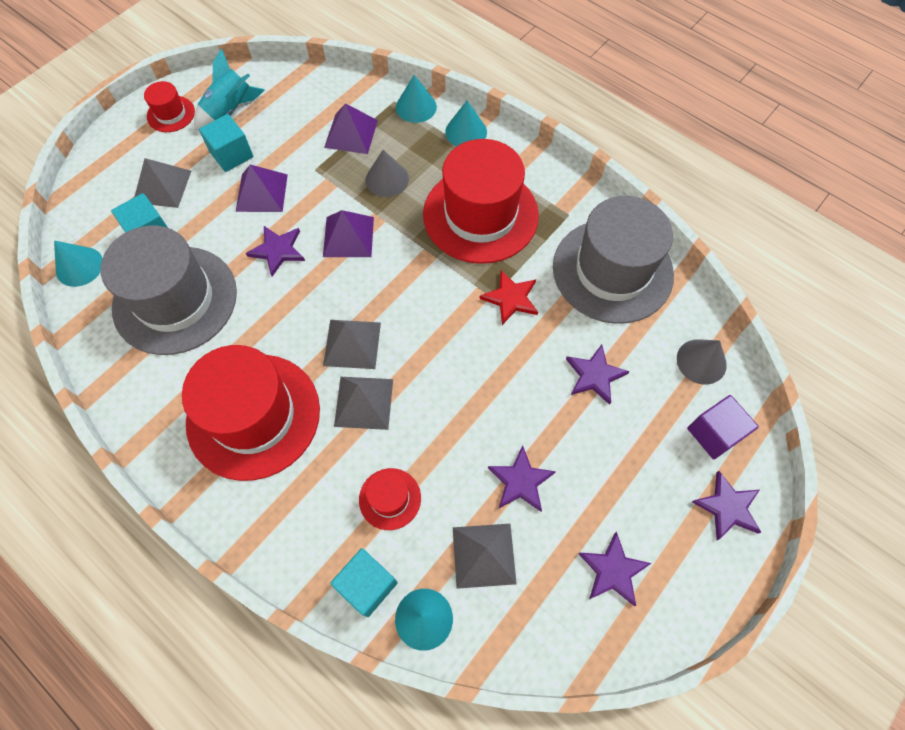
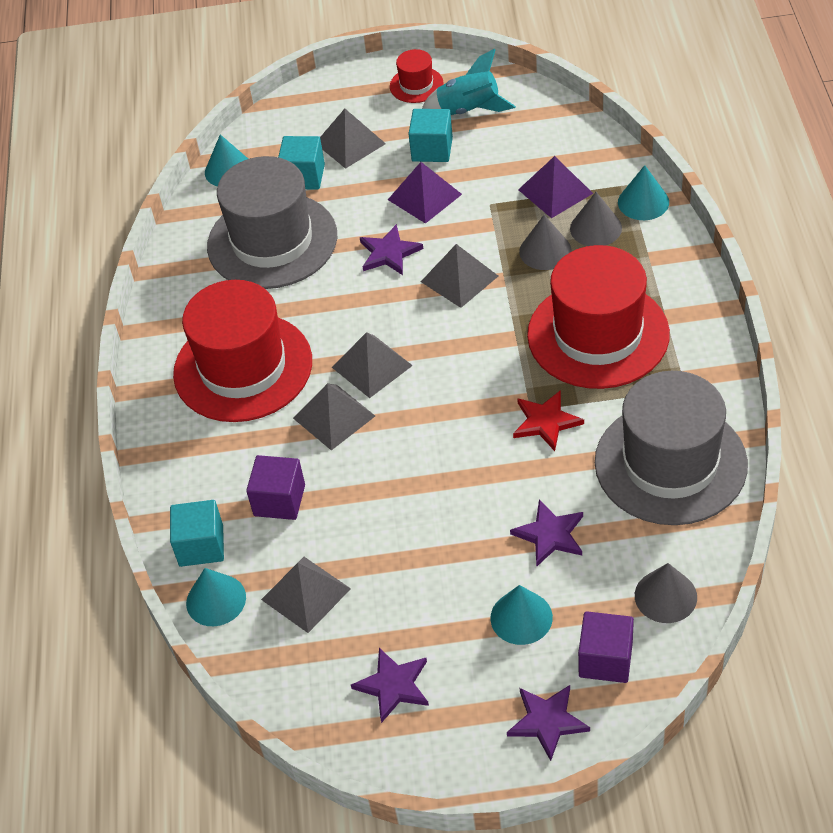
camera: 50 degrees right, 15 degrees down
(348, 236) = (459, 279): purple pyramid -> grey pyramid
(390, 498) = (279, 500): red hat -> purple cube
(404, 143) = (595, 228): none -> grey cone
(466, 131) = (667, 253): turquoise cone -> turquoise cone (521, 617)
(520, 481) = (393, 565): purple star -> none

